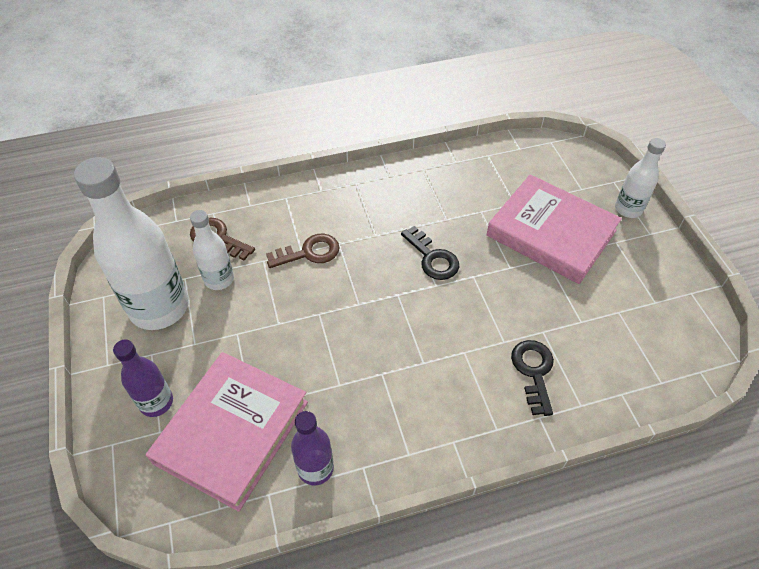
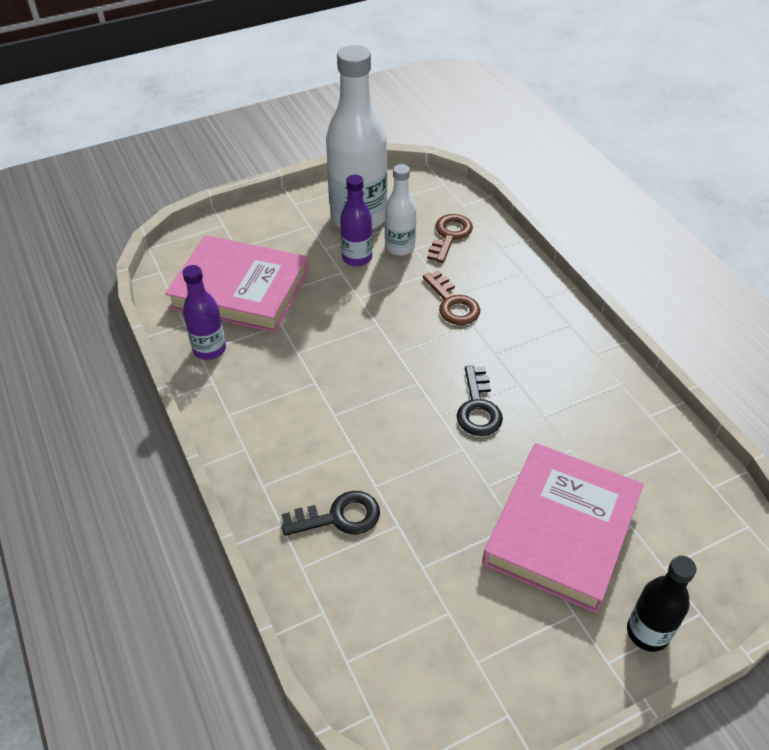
camera: 80 degrees right, 5 degrees down
(156, 402) = (263, 239): purple bottle -> purple bottle (357, 258)
(432, 258) = (478, 407): black key -> black key turned 45 degrees counterclockwise
(628, 209) = (647, 632): white bottle -> black bottle

